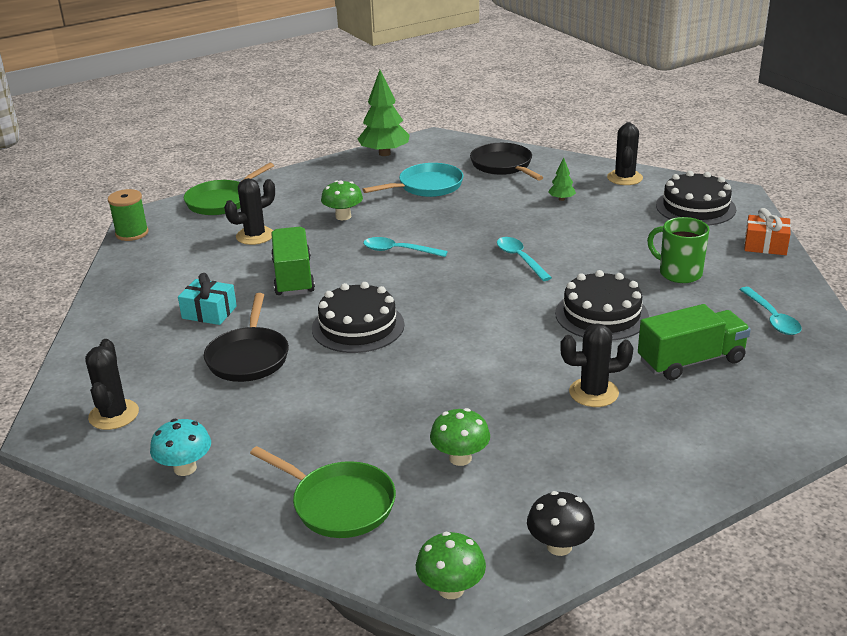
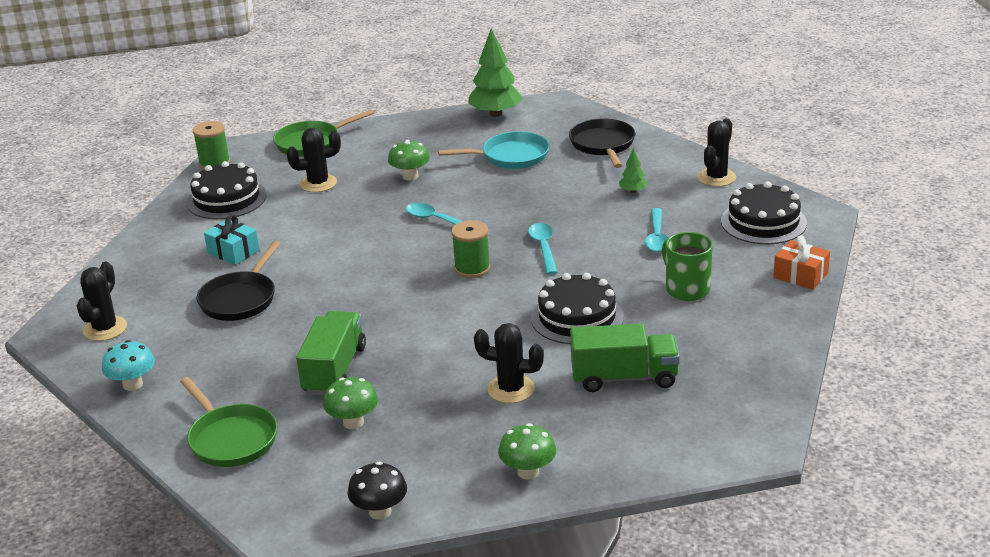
camera: 20 degrees right, 0 degrees up
(293, 277) = (325, 231): green truck -> green truck (334, 370)
(358, 326) = (349, 288): black cake -> black cake (226, 199)
(451, 589) = (271, 524): green mushroom -> green mushroom (528, 472)
(467, 288) = (472, 268): none -> green spool
(772, 318) = (739, 351): turquoise spoon -> turquoise spoon (657, 237)

